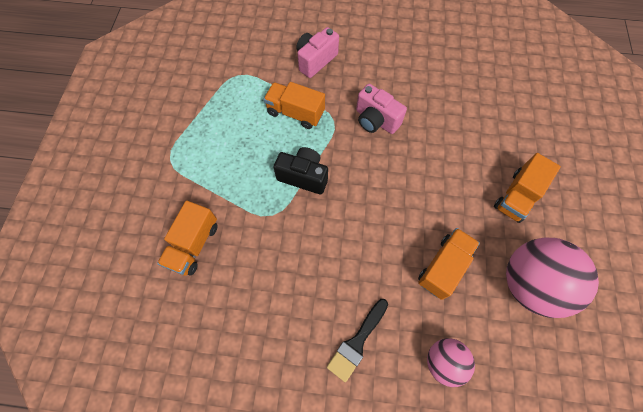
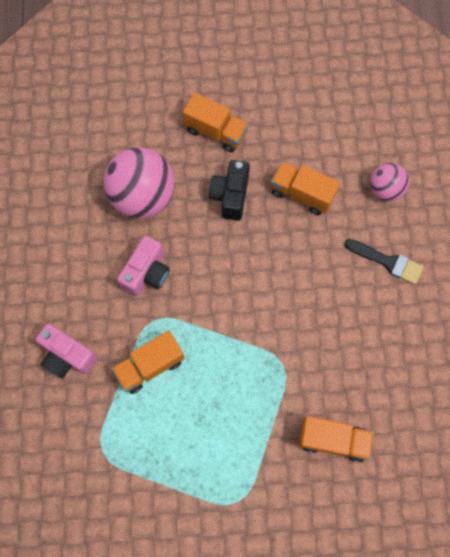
camera: 100 degrees left, 5 degrees up
(295, 113) = (150, 366): orange truck -> orange truck turned 45 degrees clockwise
(303, 176) = (232, 340): black camera -> black camera (230, 196)
(529, 284) = (301, 123): pink ball -> pink ball (143, 197)

